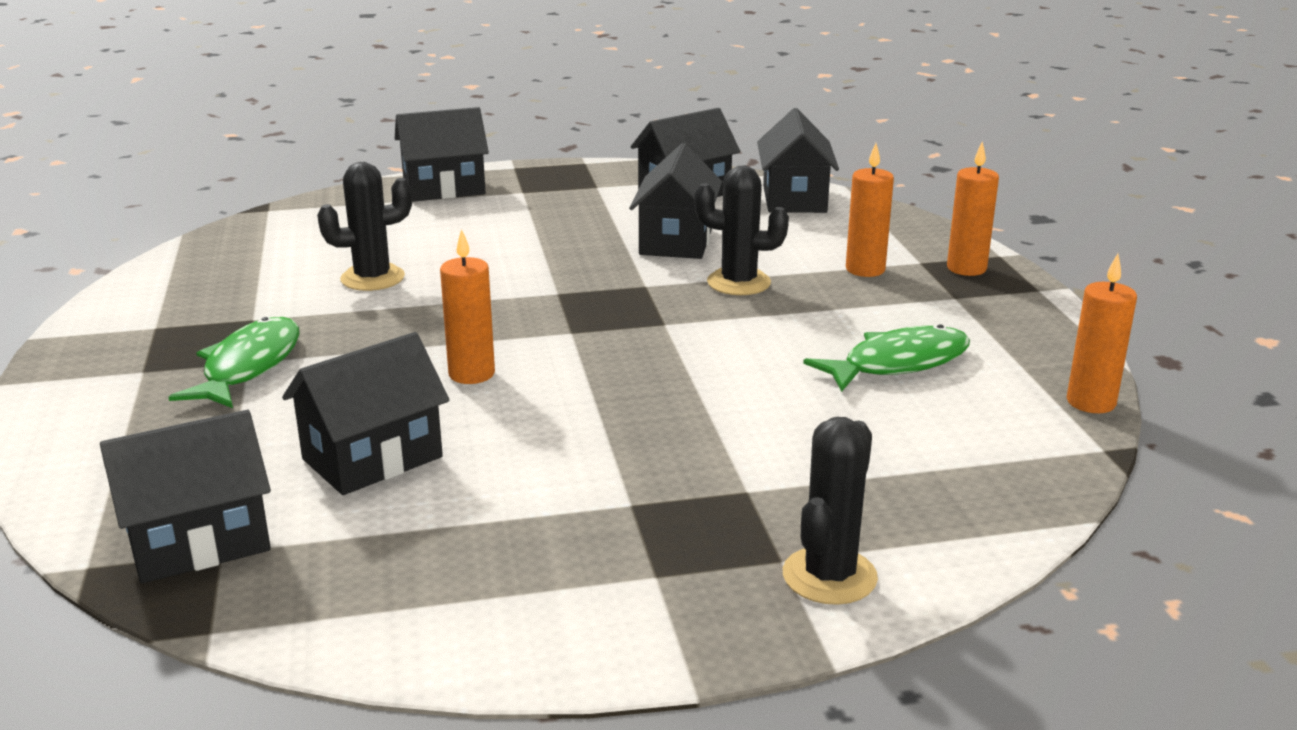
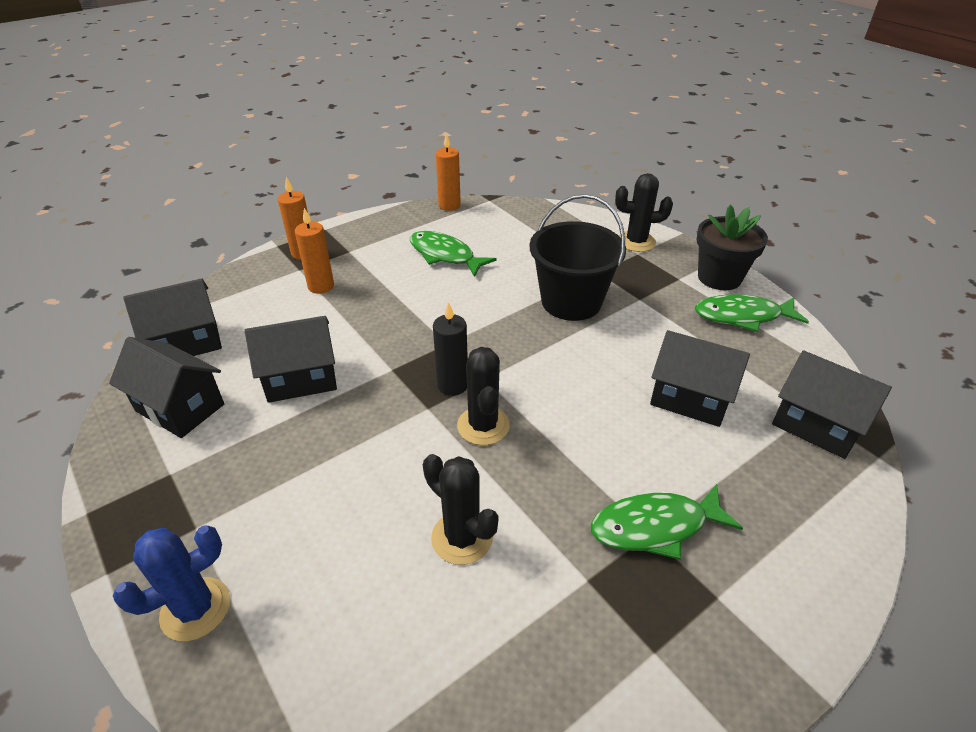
camera: 115 degrees left, 15 degrees up
(444, 188) = (195, 609): black house -> blue cactus
(471, 374) = (571, 400): orange candle -> none
(479, 598) = (742, 316): none -> green fish
(580, 312) = (452, 385): none -> black candle
(617, 631) = (719, 277): none -> black flower pot
(679, 436) = (571, 302): none -> black bucket
(738, 282) = (366, 330): black cactus -> black cactus (483, 426)

